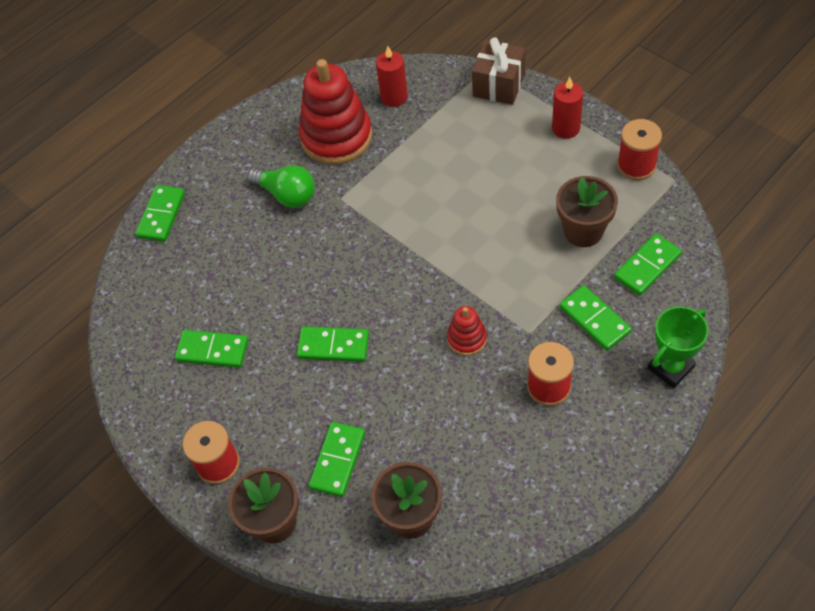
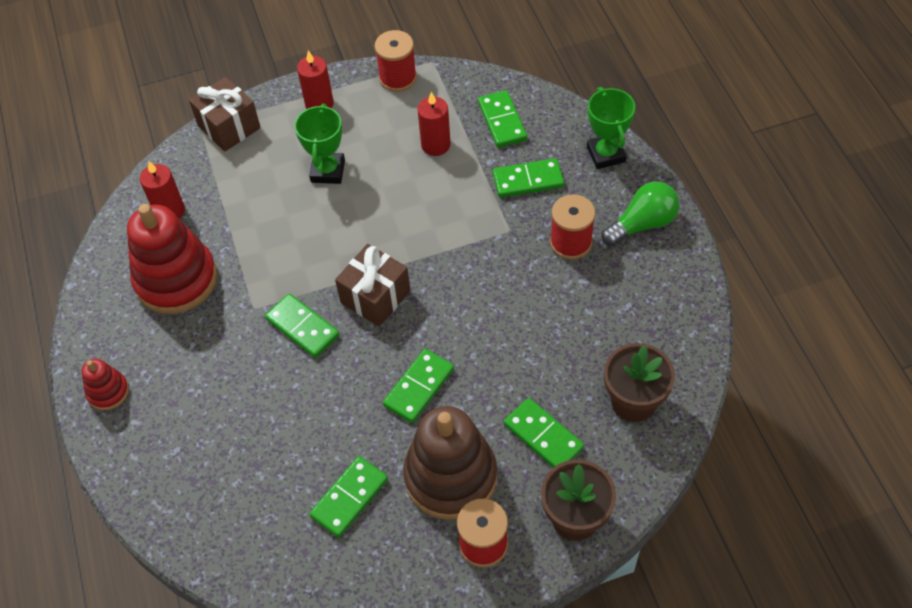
camera: 65 degrees left, 0 degrees up
(161, 215) = (141, 481): green domino -> green domino (302, 327)
(265, 410) = (450, 476): none -> brown stacking toy
(287, 195) = (211, 352): green light bulb -> green light bulb (642, 224)
(400, 271) = (375, 296): none -> brown gift
(467, 338) = (484, 278): red stacking toy -> red stacking toy (108, 392)
(501, 172) = (328, 171): none -> green trophy
(583, 231) = (435, 145): brown flower pot -> red candle

